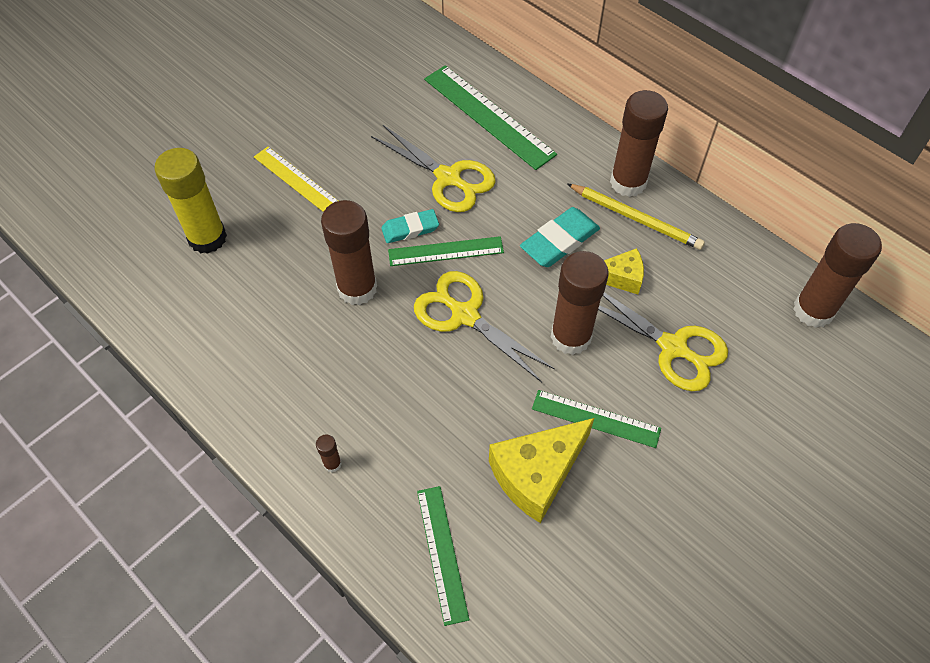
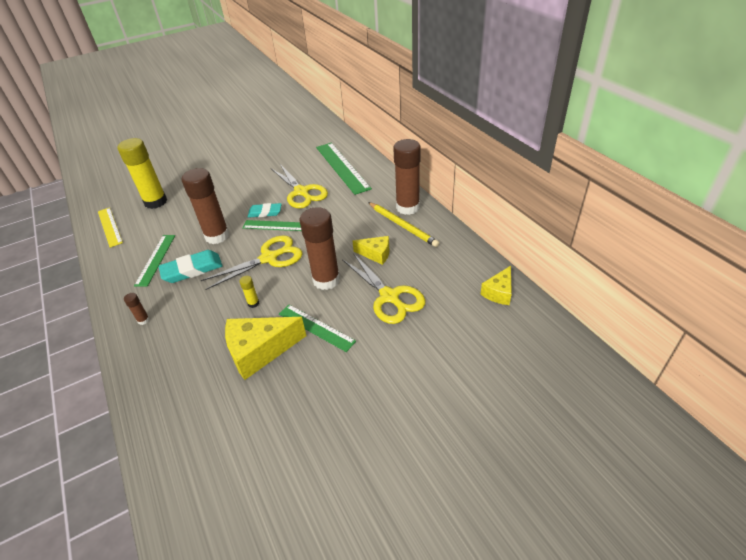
camera: 20 degrees right, 15 degrees down
(296, 180) = (219, 183): yellow ruler -> yellow ruler (110, 227)
(442, 553) = (173, 383): green ruler -> green ruler (155, 259)
(465, 315) = (269, 258): yellow scissors -> yellow scissors turned 90 degrees clockwise
(484, 399) = (253, 303): none -> yellow glue stick
(559, 241) = (348, 230): turquoise eraser -> turquoise eraser (192, 269)
(813, 310) = (499, 292): brown glue stick -> yellow cheese

